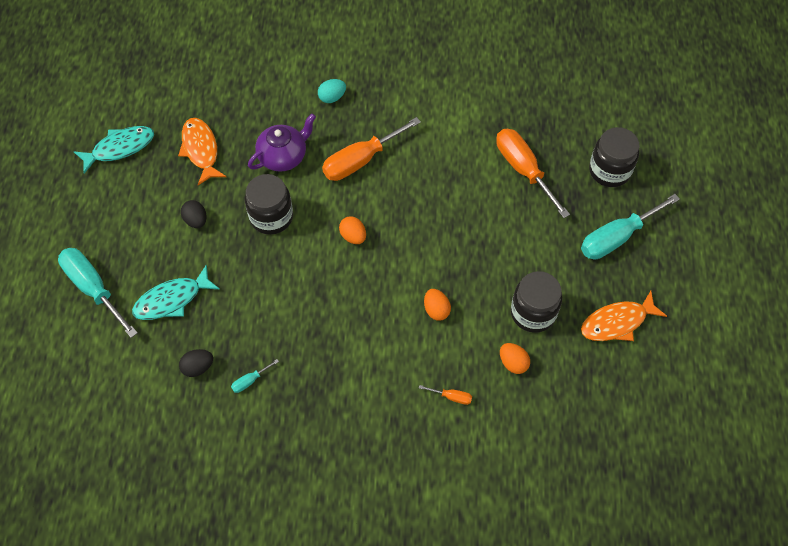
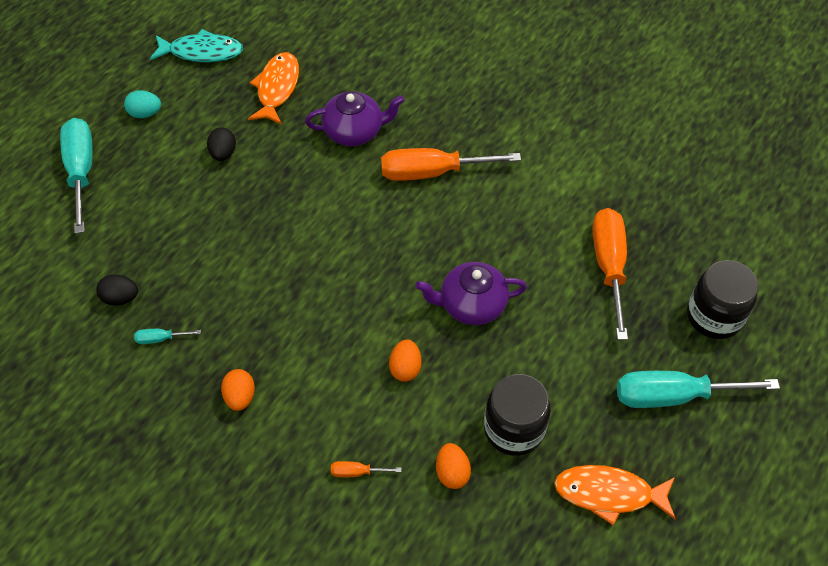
camera: 30 degrees right, 5 degrees down
(172, 299) = (145, 219): turquoise fish -> none
(271, 217) = (299, 185): black jar -> none
(332, 97) = (446, 96): turquoise egg -> turquoise egg (145, 113)
(353, 236) = (369, 246): orange egg -> orange egg (240, 397)
(451, 243) = (471, 305): none -> purple teapot
(451, 397) = (357, 472): orange screwdriver -> orange screwdriver turned 135 degrees clockwise

